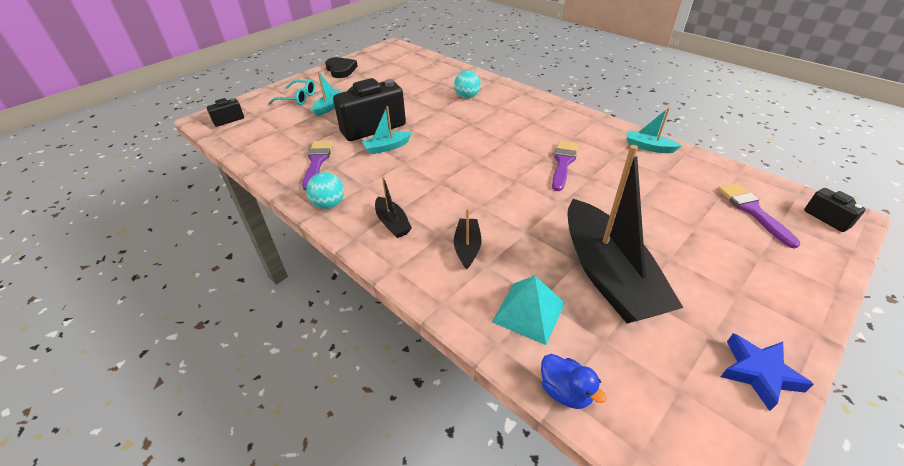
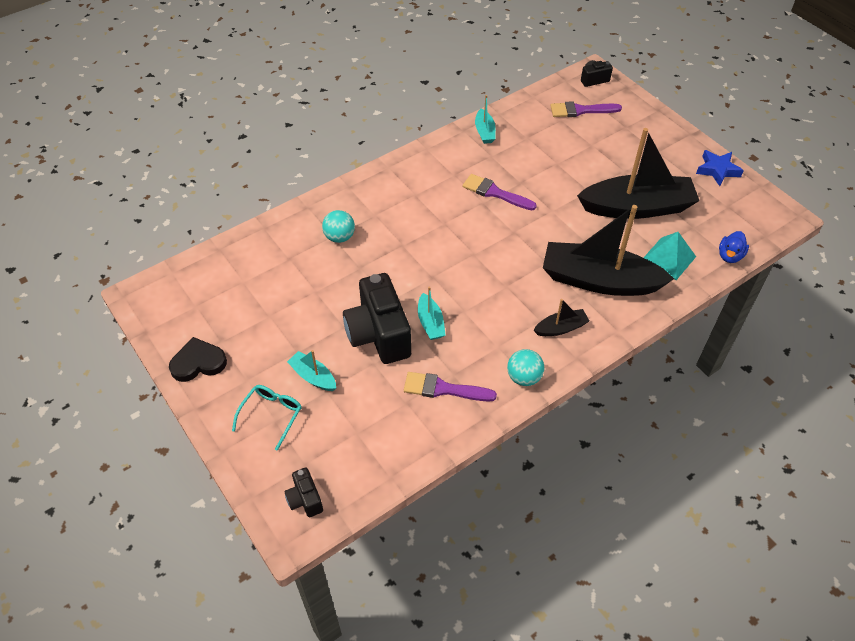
camera: 80 degrees left, 10 degrees up
(467, 247) = (599, 280): black boat -> black boat, size x2.29
(565, 391) = (729, 256): blue duck -> blue duck turned 150 degrees clockwise
(649, 147) = (484, 132): turquoise boat -> turquoise boat turned 45 degrees counterclockwise

